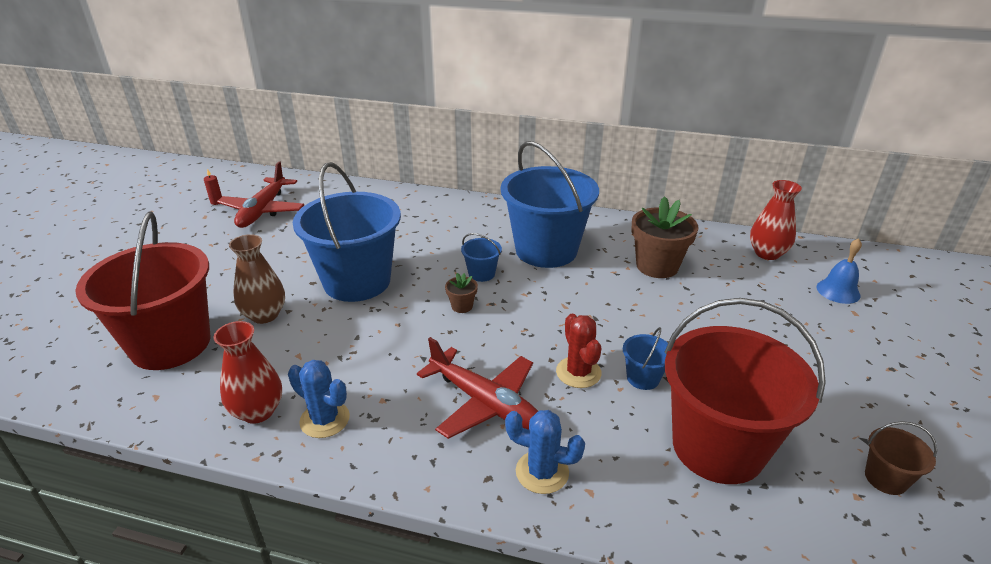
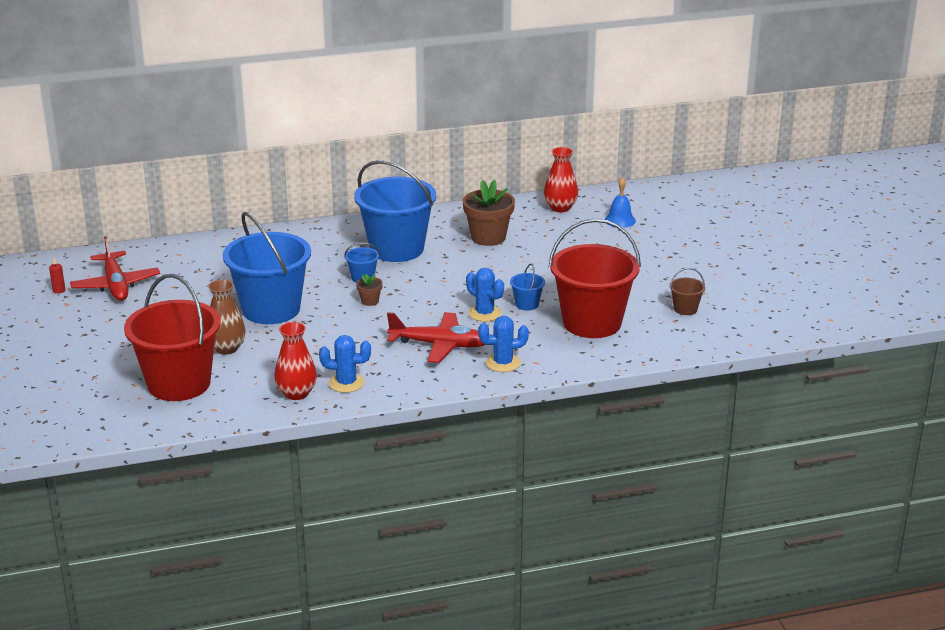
camera: 30 degrees left, 5 degrees down
(578, 372) = (484, 313): red cactus -> blue cactus

